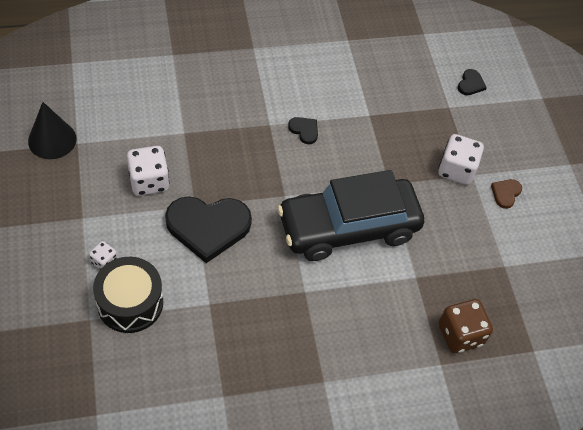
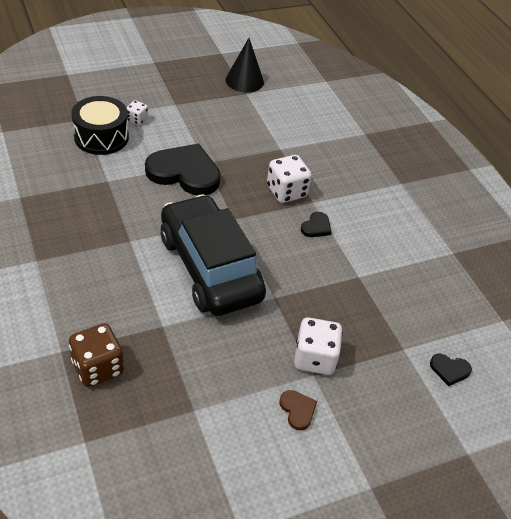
camera: 80 degrees right, 10 degrees down
(149, 181) = (221, 134): white dice -> white dice (286, 192)
(208, 227) = (184, 172): black heart -> black heart turned 120 degrees clockwise
(505, 193) = (297, 410): brown heart -> brown heart turned 45 degrees clockwise

